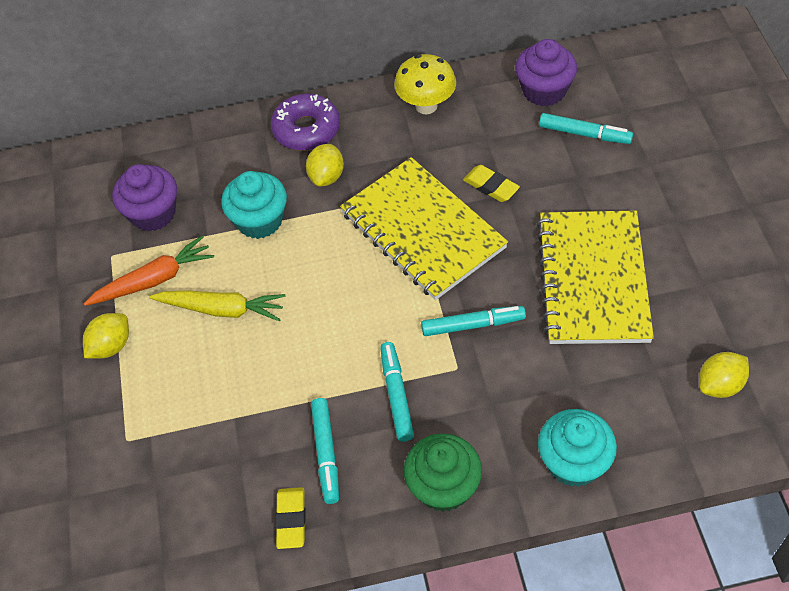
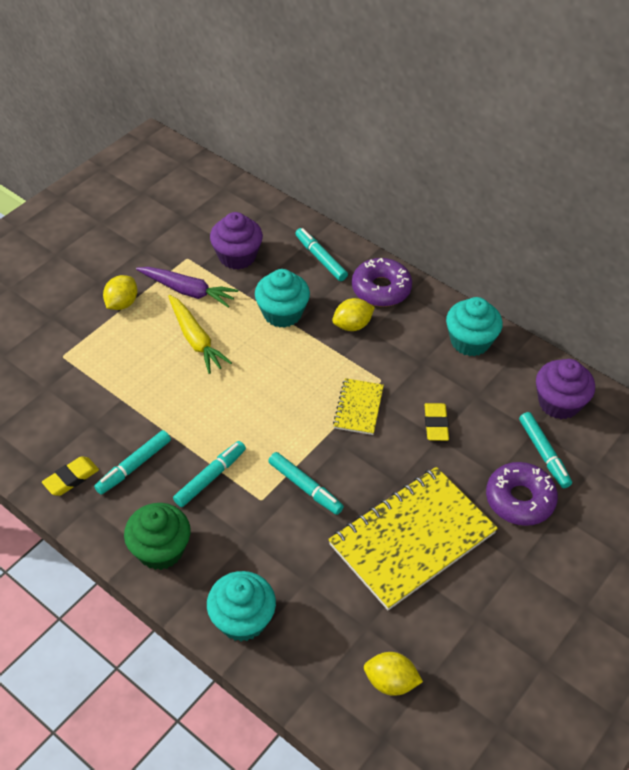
camera: 45 degrees right, 5 degrees down
(111, 346) = (122, 303): yellow lemon -> yellow lemon turned 60 degrees counterclockwise
(154, 280) = (188, 291): orange carrot -> purple carrot
(225, 151) = (320, 258): none -> turquoise marker
(422, 230) = (358, 408): yellow notebook -> yellow notebook, size x0.47
(426, 106) = (470, 341): yellow mushroom -> turquoise cupcake
(615, 179) = (519, 499): none -> purple donut

